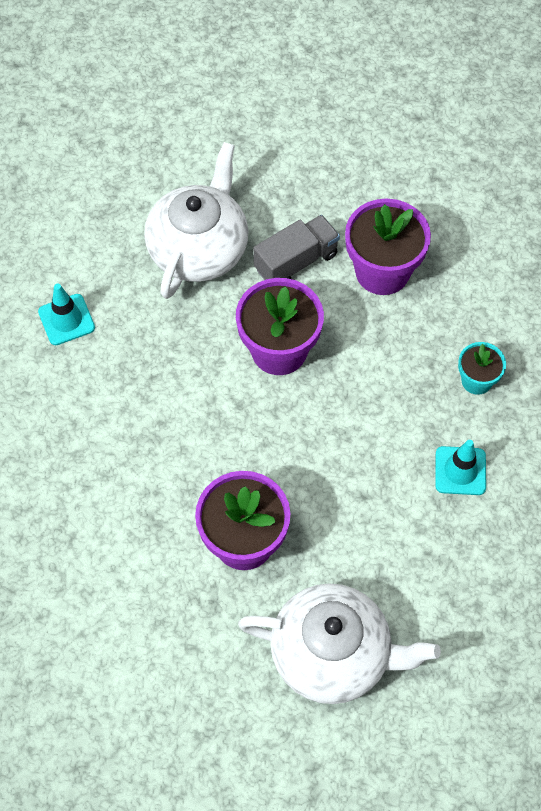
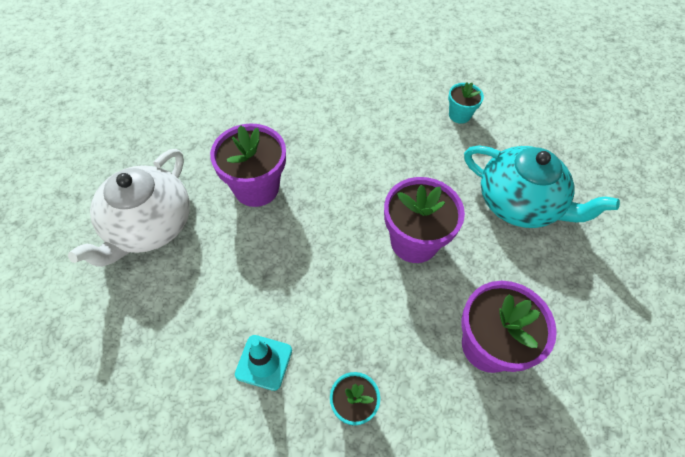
camera: 100 degrees right, 5 degrees down
(66, 320) = (459, 115): turquoise traffic cone -> turquoise flower pot
(199, 248) = (519, 203): white teapot -> turquoise teapot
(296, 262) = (503, 272): grey truck -> none

